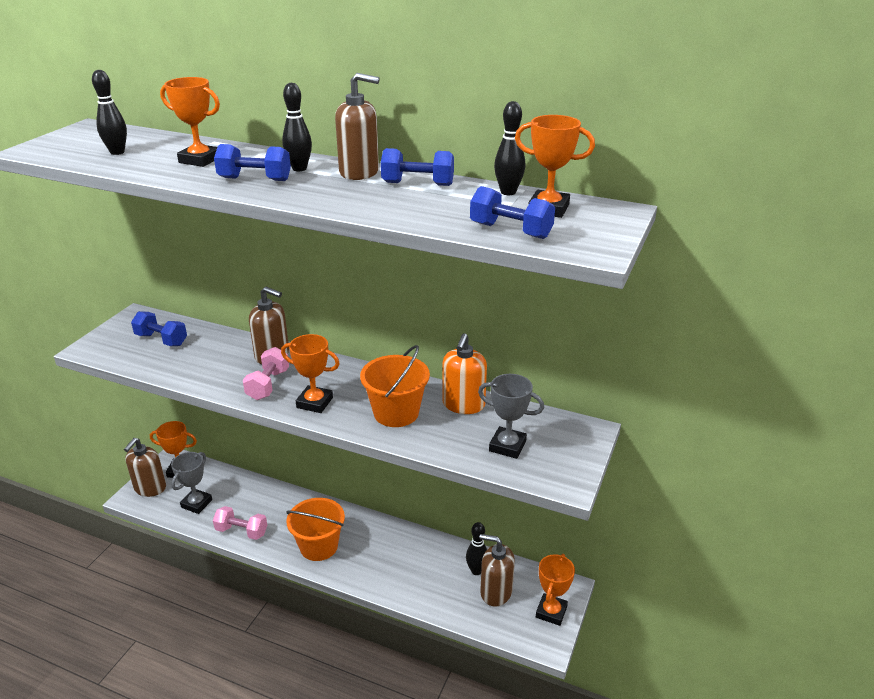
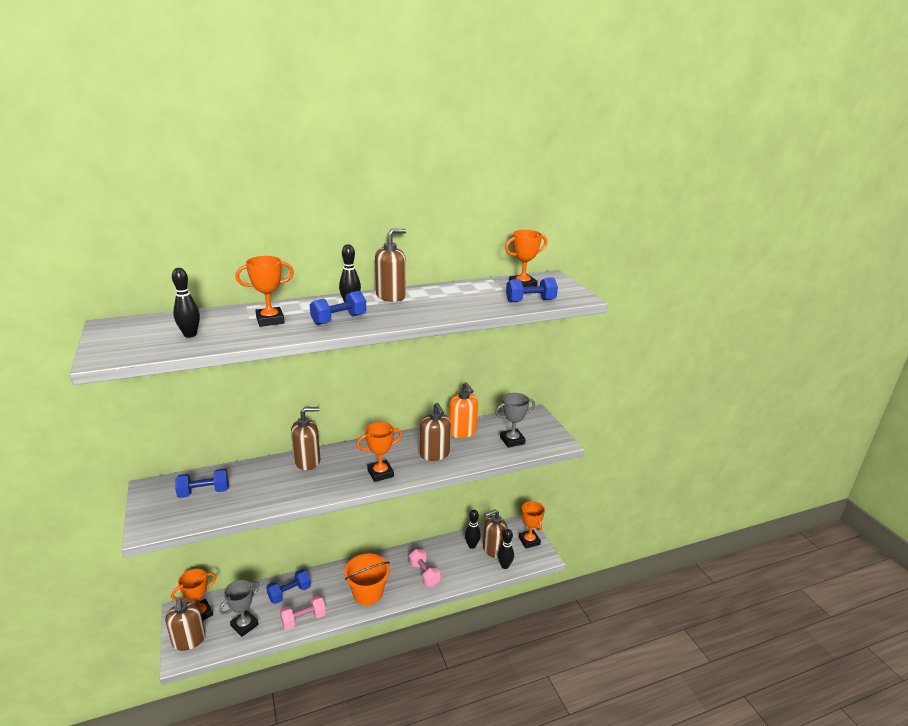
camera: 45 degrees left, 5 degrees down
(196, 503) = (244, 625): grey trophy -> grey trophy turned 60 degrees clockwise
(268, 385) = (334, 479): pink dumbbell -> pink dumbbell (424, 574)
(396, 413) = (434, 454): orange bucket -> brown soap dispenser
(418, 184) = (436, 292): blue dumbbell -> blue dumbbell (289, 593)
(508, 192) = (488, 283): black bowling pin -> black bowling pin (504, 566)

